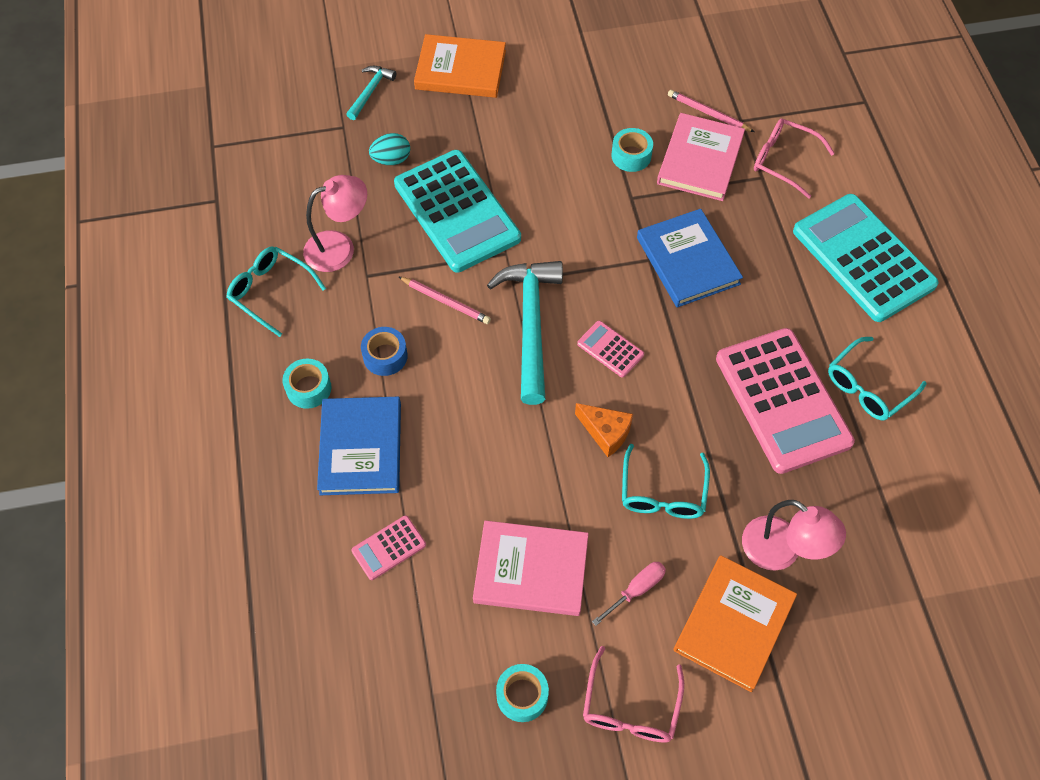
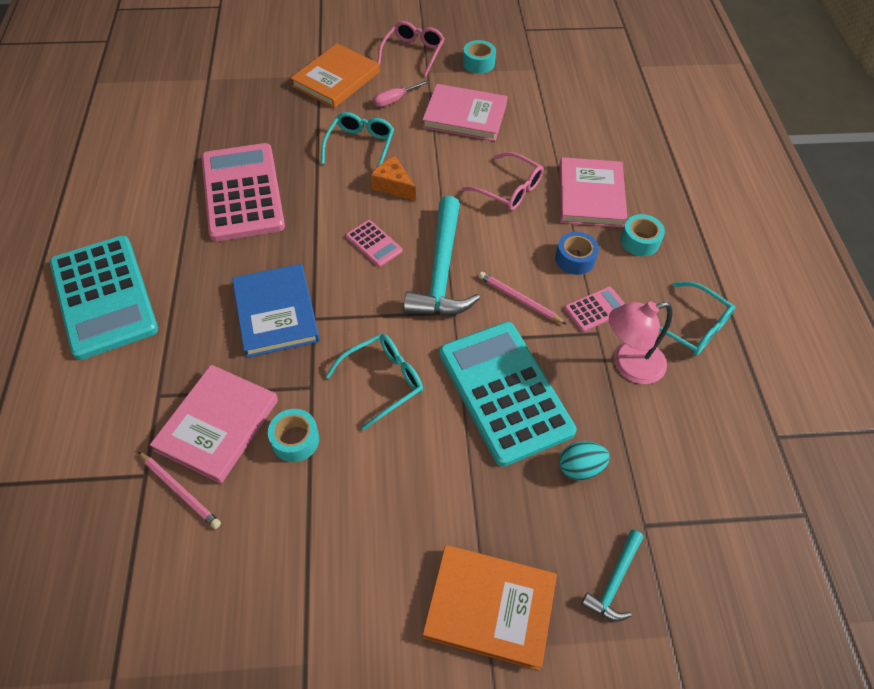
camera: 175 degrees left, 5 degrees down
(361, 448) = (590, 195): blue book -> pink book
(389, 548) = (565, 136): pink calculator -> pink calculator (596, 309)
(781, 551) = (288, 108): pink lamp -> none
(783, 161) = (123, 412): pink glasses -> pink glasses (509, 189)
(868, 387) = (167, 194): turquoise glasses -> turquoise glasses (383, 381)

